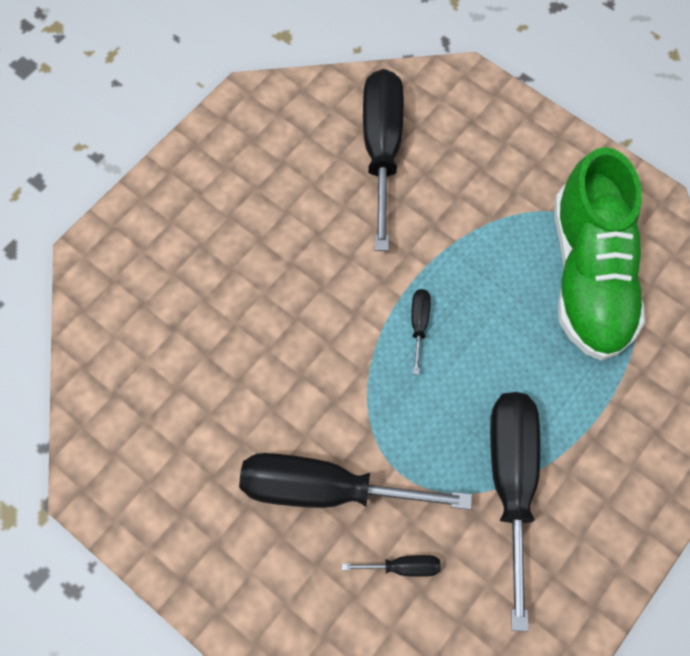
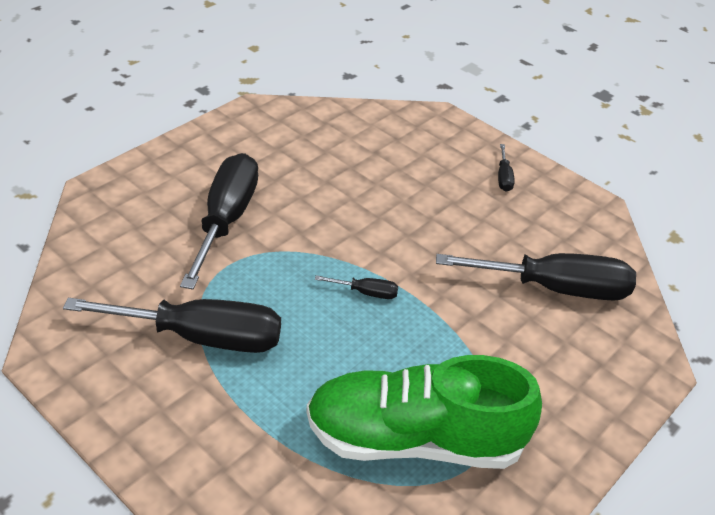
camera: 90 degrees right, 25 degrees down
(403, 567) = (149, 257): black screwdriver -> black screwdriver (503, 177)

